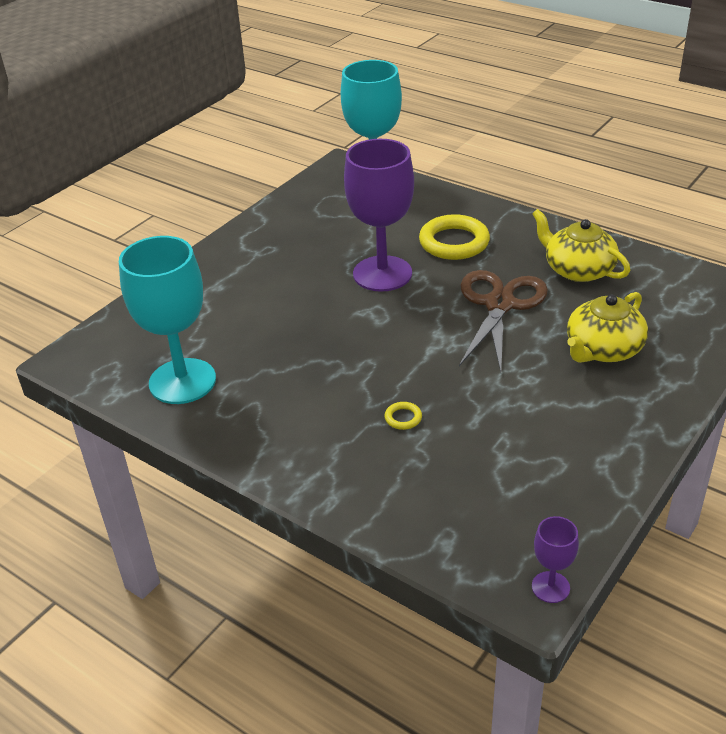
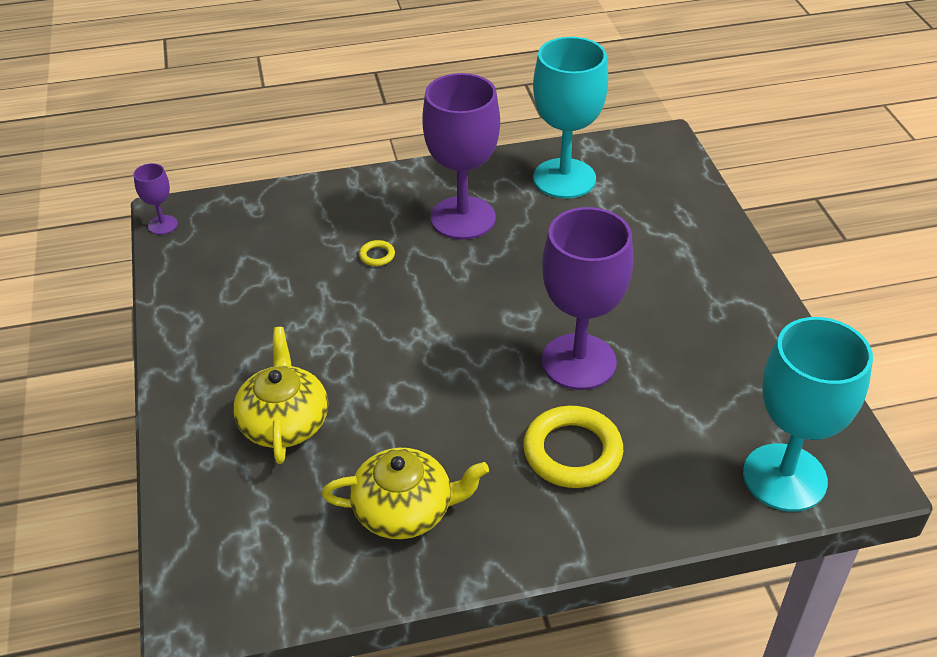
camera: 130 degrees right, 5 degrees up
(300, 403) = (463, 218): none -> purple goblet
(499, 305) = (429, 405): brown scissors -> none

